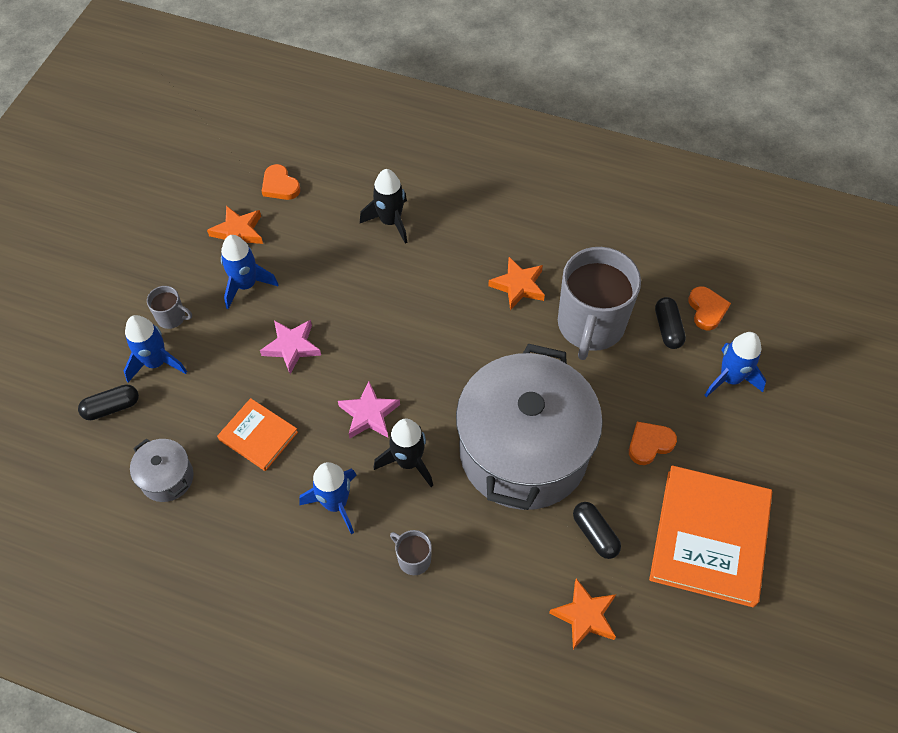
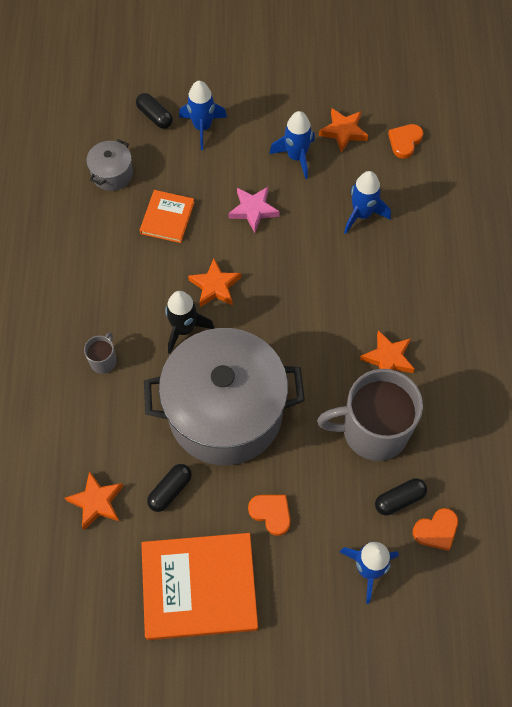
camera: 70 degrees right, 5 degrees up
(172, 317) = (245, 121): grey mug -> none
(335, 503) = (130, 291): blue rocket -> blue rocket (362, 214)
(369, 414) = (215, 286): pink star -> orange star
(390, 221) = (408, 236): black rocket -> none

